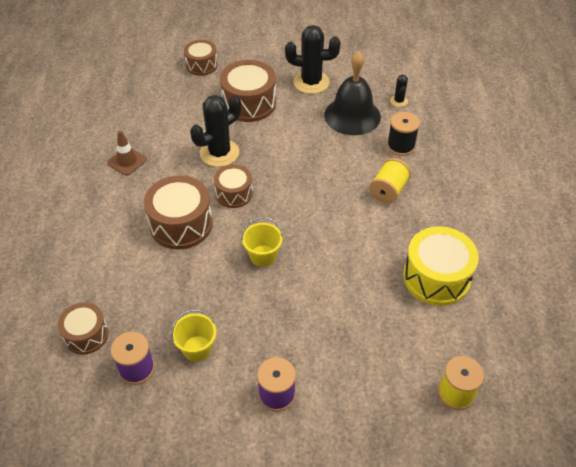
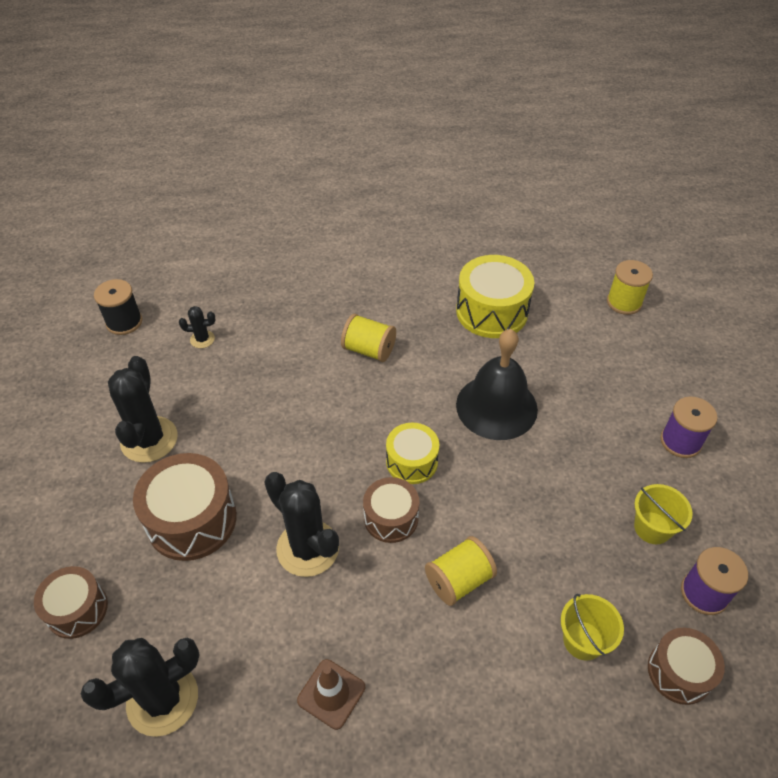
camera: 95 degrees left, 0 degrees up
(144, 98) = (162, 699): none -> black cactus
(181, 224) = (459, 580): brown drum -> yellow spool
(263, 256) = (495, 472): yellow bucket -> yellow bucket (583, 640)
(278, 208) = (412, 462): none -> yellow drum
(352, 115) = (229, 388): black bell -> black bell (496, 406)
(401, 146) = (289, 338): black spool -> black spool (124, 322)

